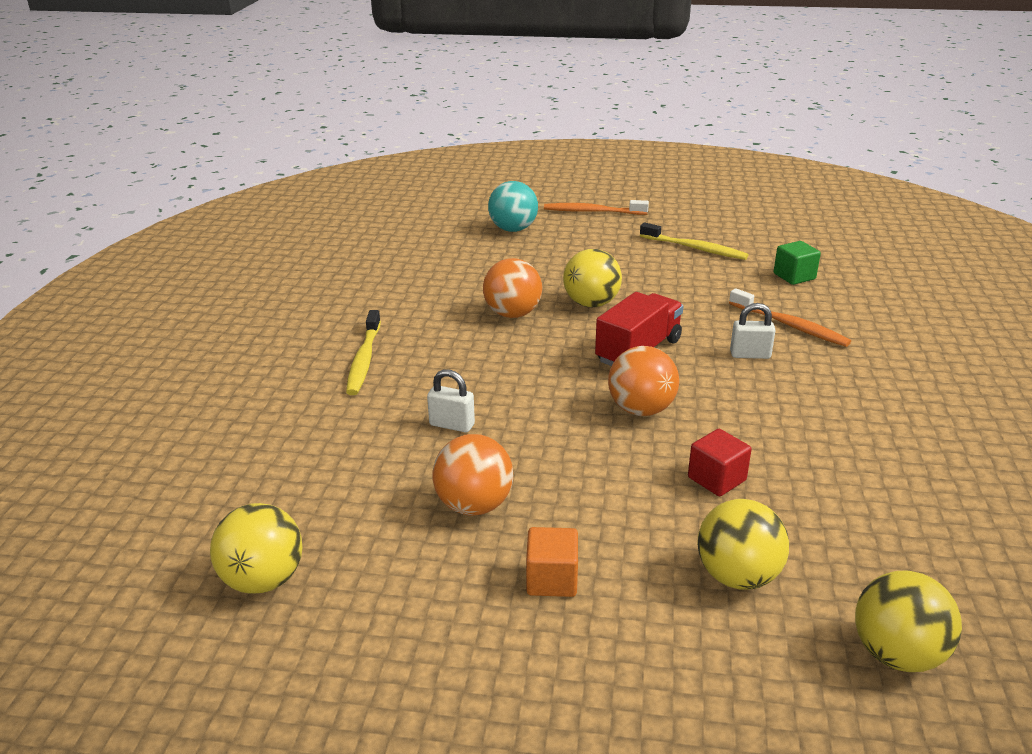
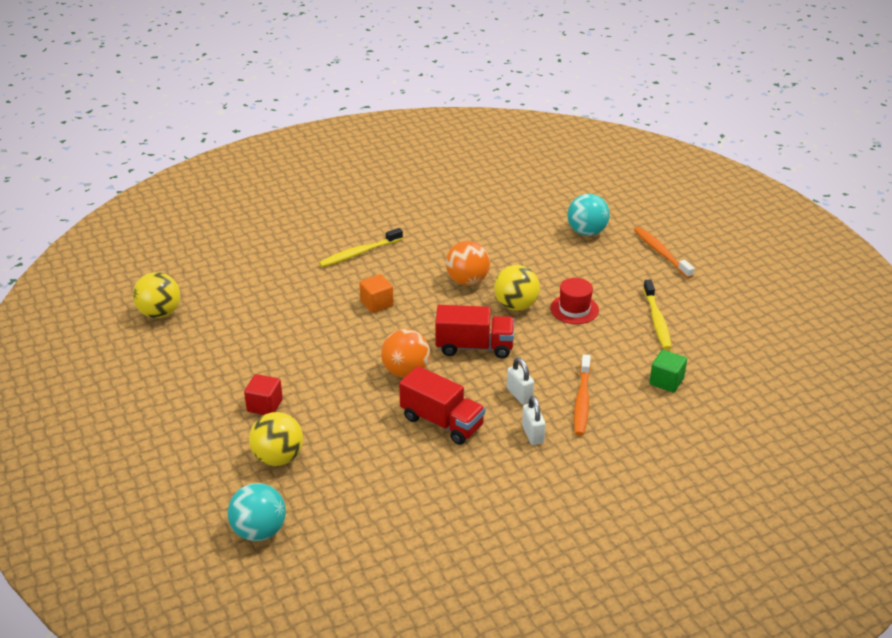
camera: 55 degrees right, 5 degrees up
(452, 425) = (325, 311): white padlock -> white padlock (532, 434)
(474, 505) = (262, 349): orange ball -> none
(552, 579) = (226, 396): orange cube -> orange cube (377, 303)
(633, 278) = (574, 309): none -> red hat
(716, 479) = (360, 424): red cube -> red cube (265, 405)
(760, 418) = (442, 422): none -> red truck
(896, 654) = (259, 531): yellow ball -> turquoise ball

